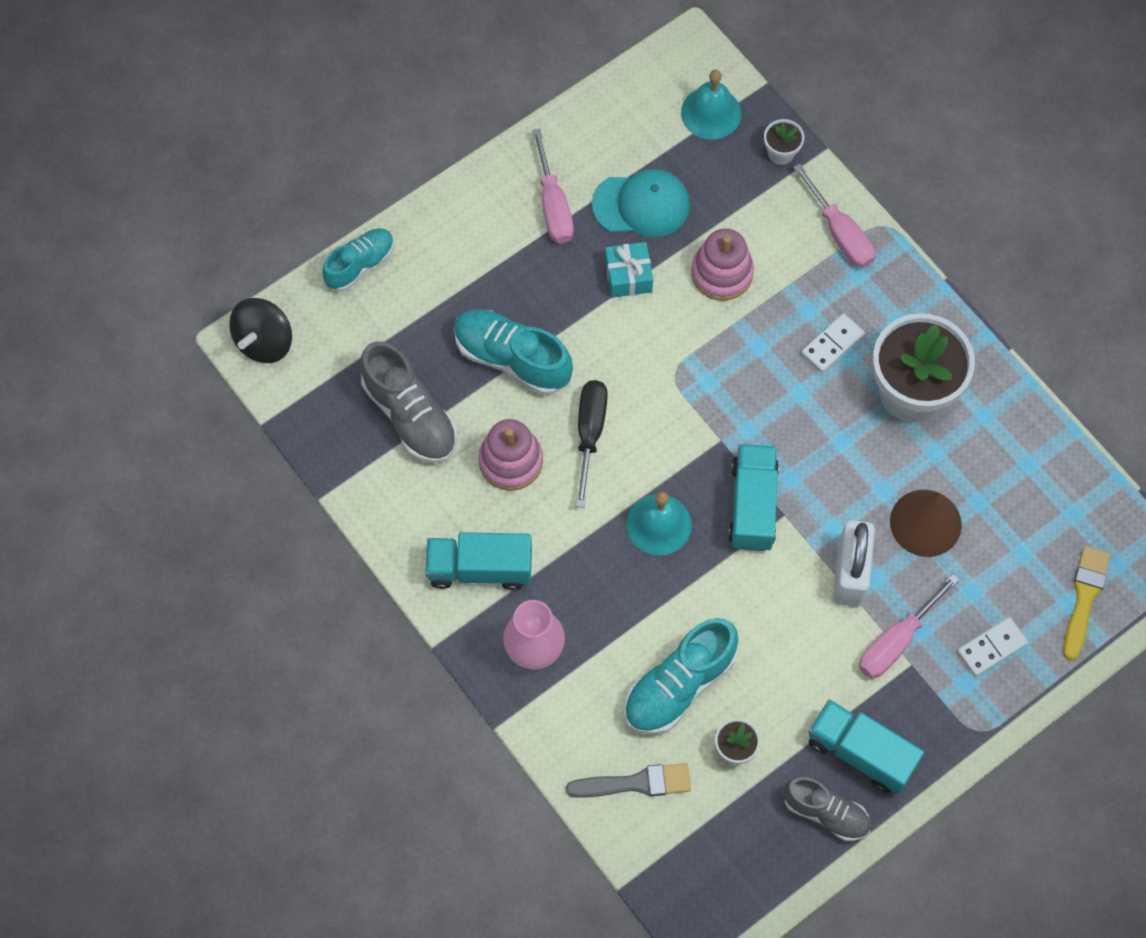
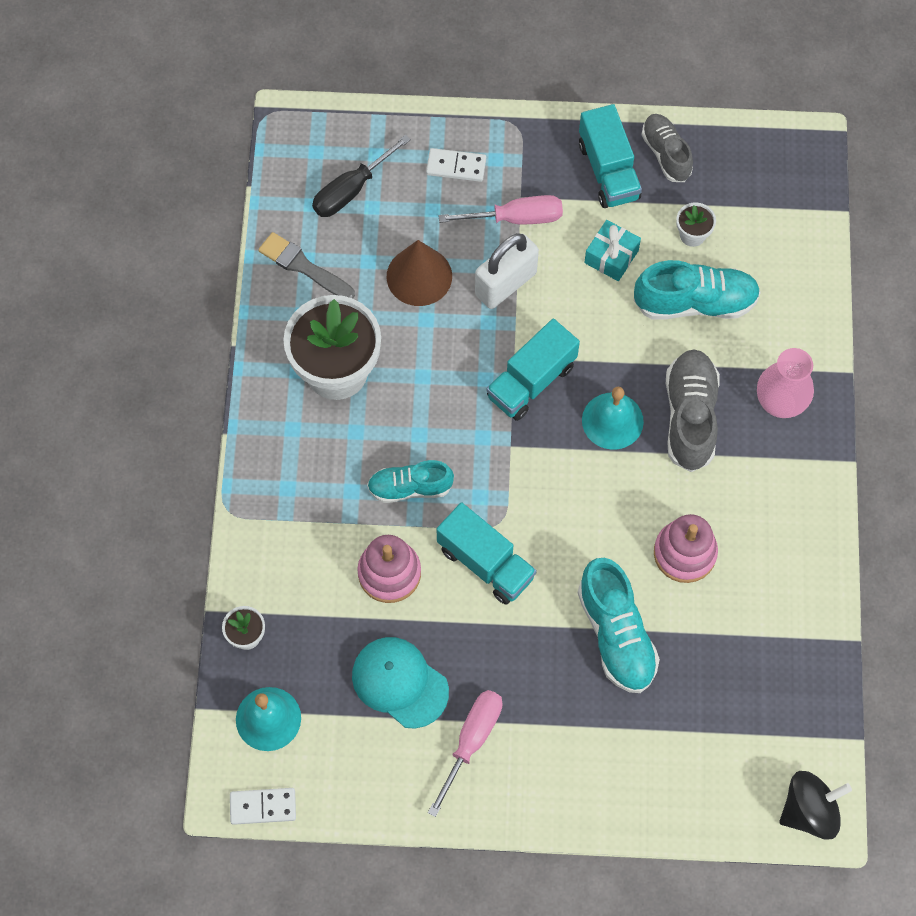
camera: 140 degrees left, 0 degrees up
(360, 265) = (676, 818): turquoise shoe -> turquoise shoe (410, 488)
(410, 415) = (735, 651): grey shoe -> grey shoe (690, 417)
(480, 569) = (774, 490): turquoise truck -> turquoise truck (485, 563)
(590, 434) = (606, 527): black screwdriver -> black screwdriver (351, 189)
(628, 276) = (465, 630): turquoise gift -> turquoise gift (611, 256)
(635, 783) = (780, 264): grey brush -> grey brush (303, 266)
(832, 344) = (359, 451): white domino -> white domino (263, 807)
(839, 232) = (267, 532): pink screwdriver -> none
(1084, 597) = (361, 149): yellow brush -> none

